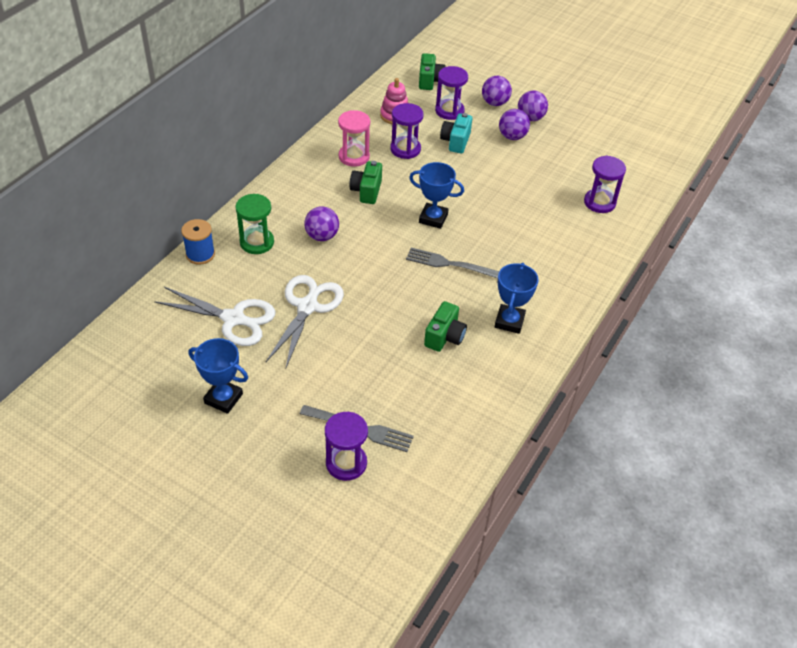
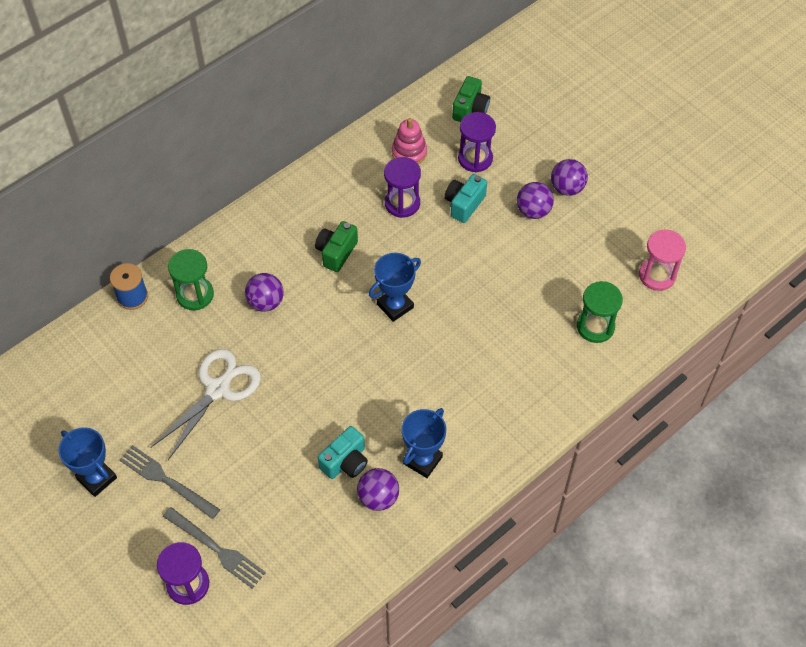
camera: 20 degrees right, 10 degrees up
(234, 319) = (139, 386): white scissors -> none
(354, 157) = (340, 202): pink hourglass -> pink hourglass (657, 275)
(433, 218) = (395, 306): blue trophy -> blue trophy turned 75 degrees counterclockwise
(444, 337) = (345, 462): green camera -> turquoise camera
(451, 264) = (390, 372): grey fork -> grey fork (166, 480)
(495, 103) = (533, 157): purple ball -> purple ball (378, 497)
(599, 202) = (595, 327): purple hourglass -> green hourglass

